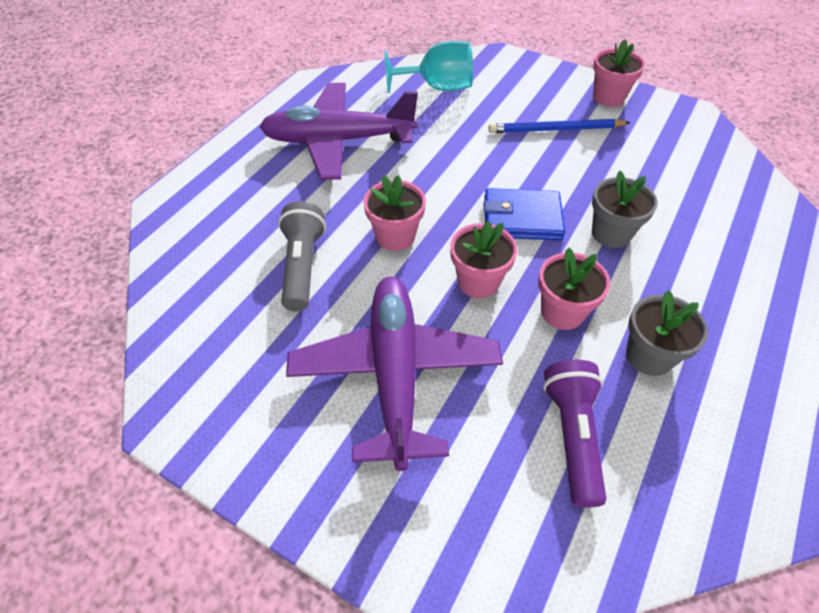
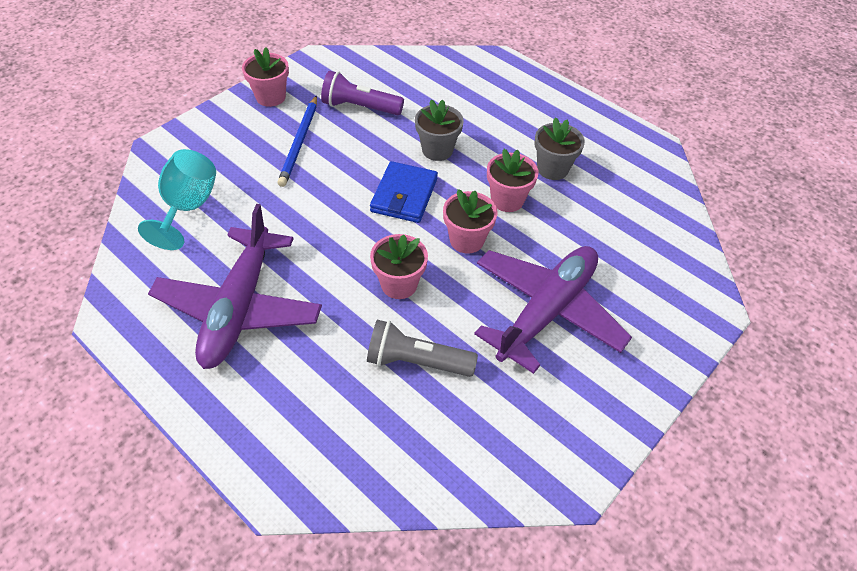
camera: 80 degrees left, 0 degrees up
(395, 373) = (546, 311): purple plane -> purple plane turned 120 degrees clockwise
(572, 436) = (608, 225): purple flashlight -> purple flashlight (360, 107)

